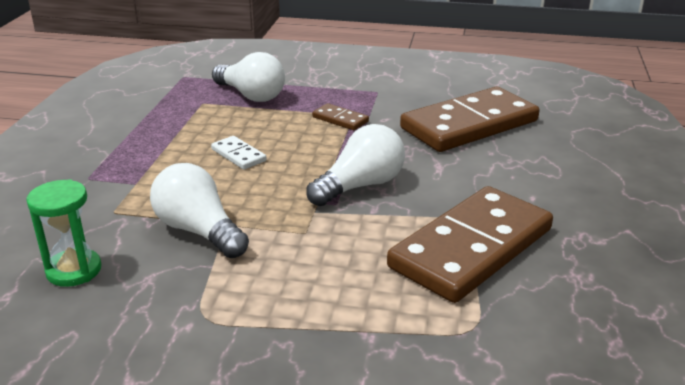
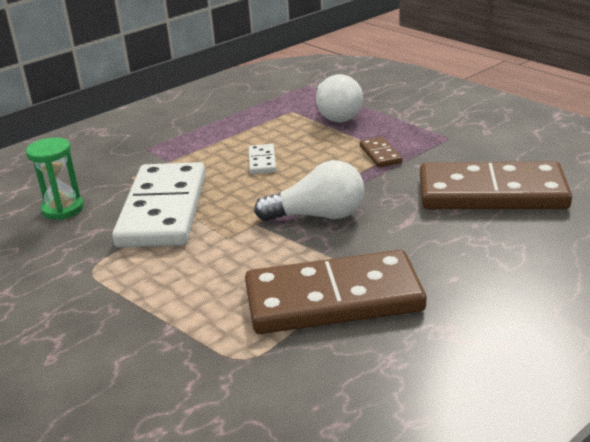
camera: 40 degrees right, 0 degrees up
(199, 231) = (163, 210): white light bulb -> white domino

